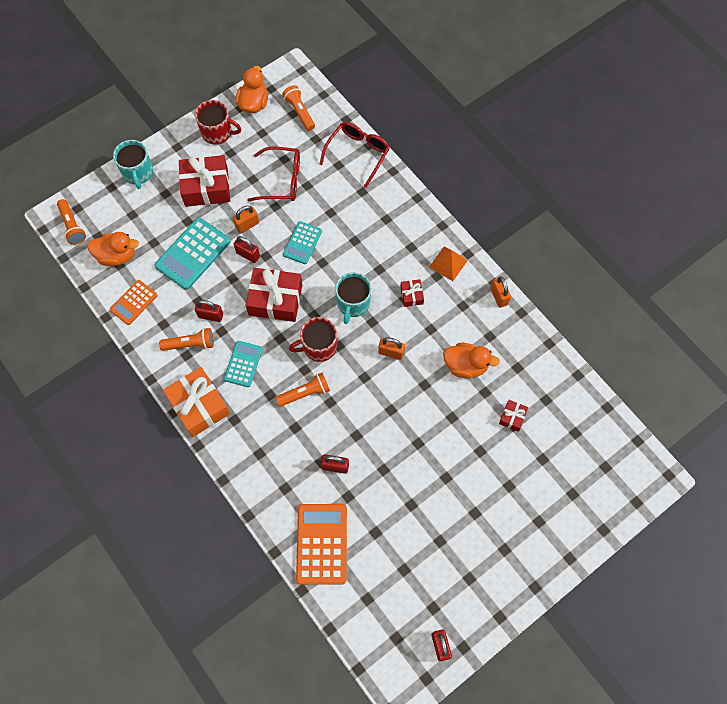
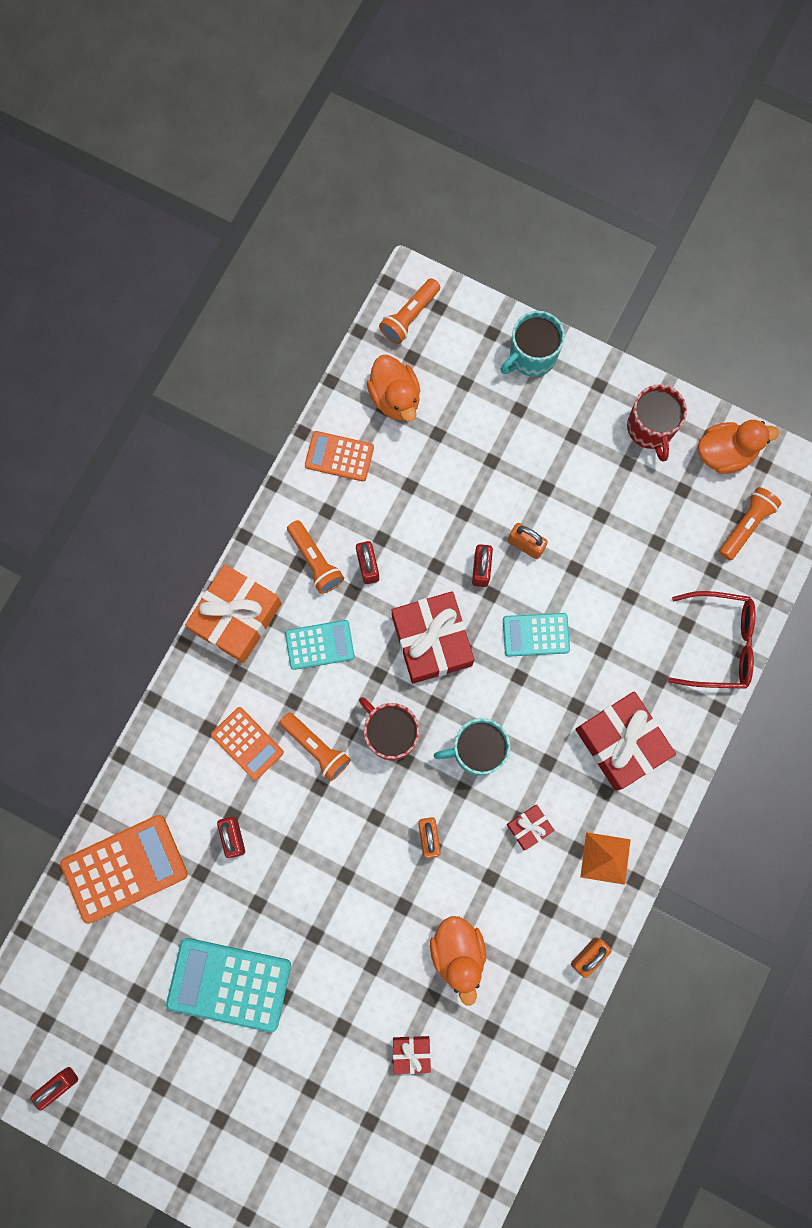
camera: 65 degrees right, 10 degrees up
(193, 254) = (446, 495): turquoise calculator -> turquoise calculator (229, 984)
(206, 187) = (556, 459): red gift -> red gift (621, 743)
(281, 433) = (247, 743): none -> orange calculator
(282, 180) = (620, 557): red glasses -> none

